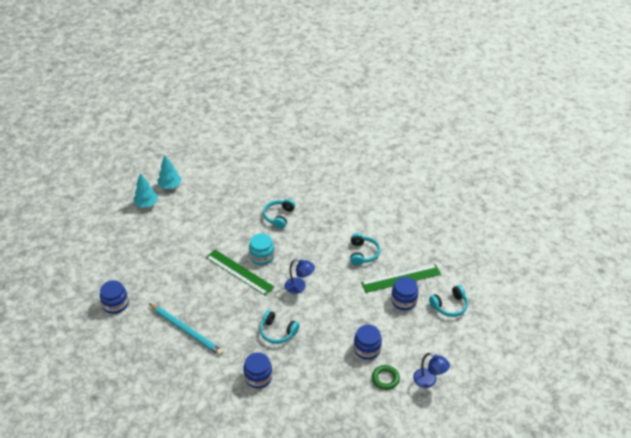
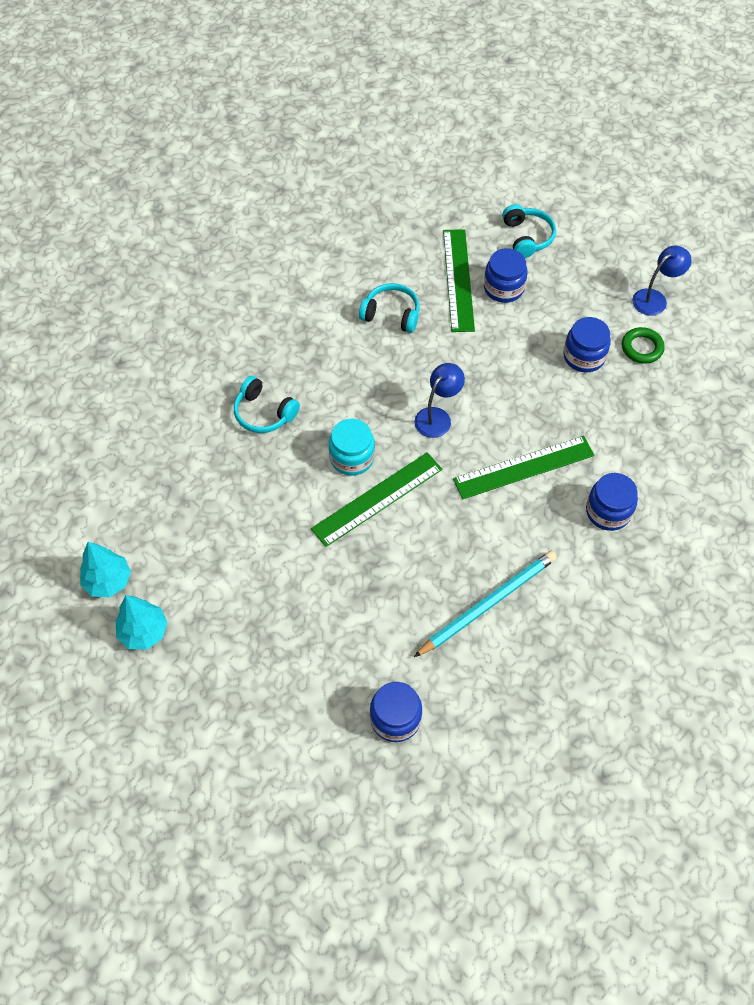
camera: 75 degrees left, 15 degrees up
(277, 332) = (523, 467): turquoise headphones -> green ruler

